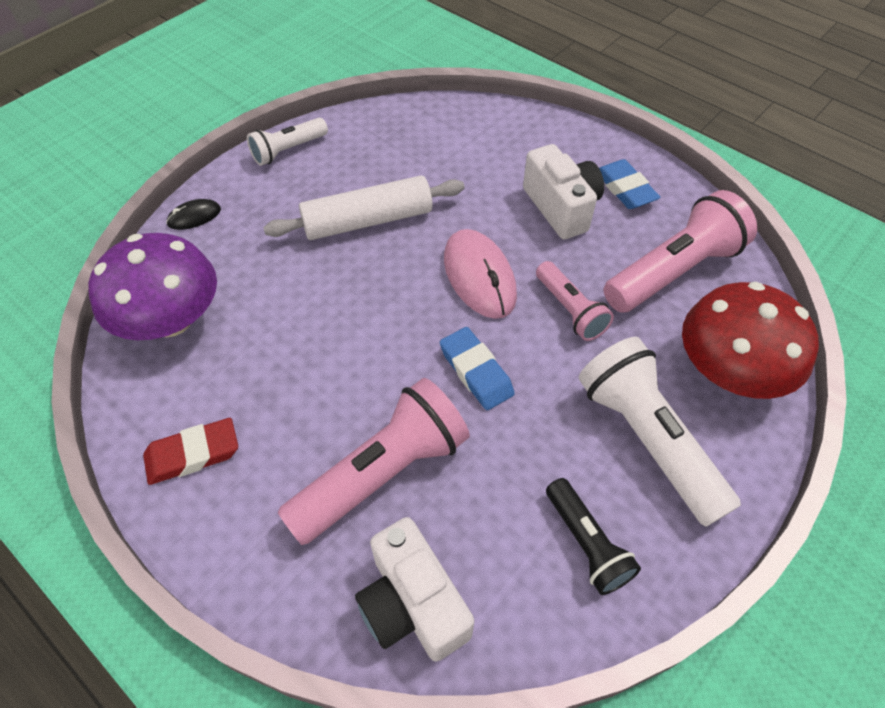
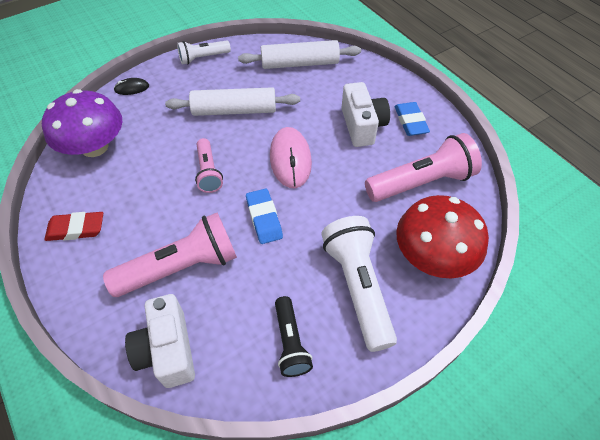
camera: 15 degrees right, 0 degrees up
(436, 134) = (299, 64): none -> white rolling pin
(570, 310) = (341, 193): pink flashlight -> pink flashlight (208, 172)

